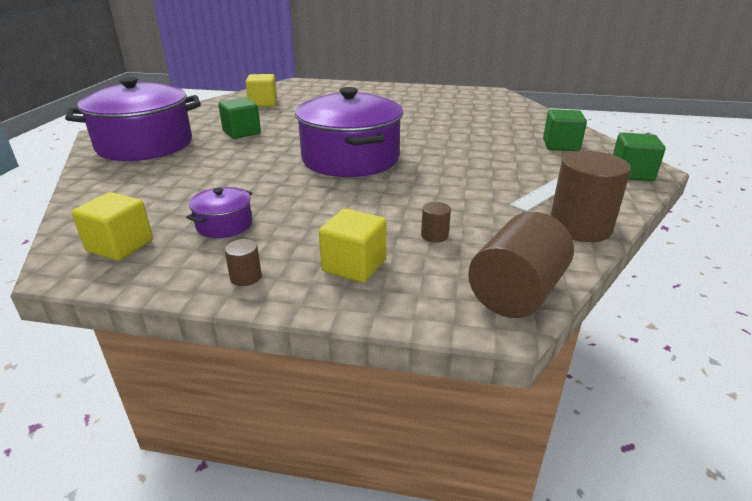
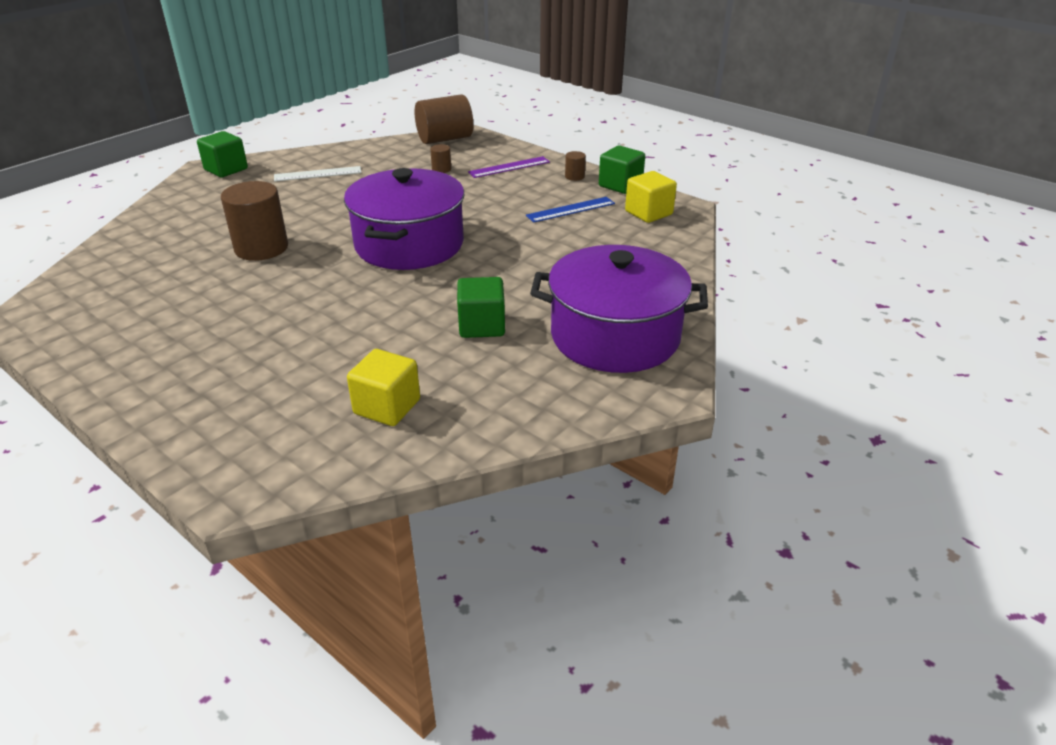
camera: 150 degrees left, 5 degrees up
(224, 225) = (570, 209): purple pot -> blue ruler
(354, 266) = (509, 167): yellow cube -> purple ruler
(560, 145) = (202, 205): green cube -> green cube (620, 185)
(580, 227) = (349, 152): brown cylinder -> brown cylinder (261, 248)

